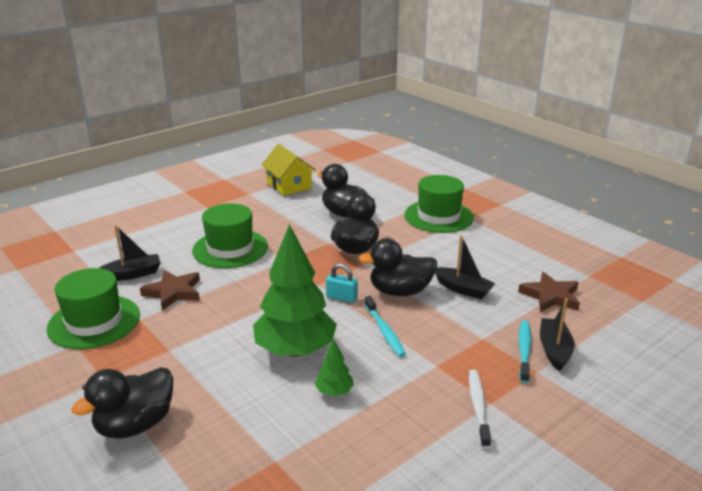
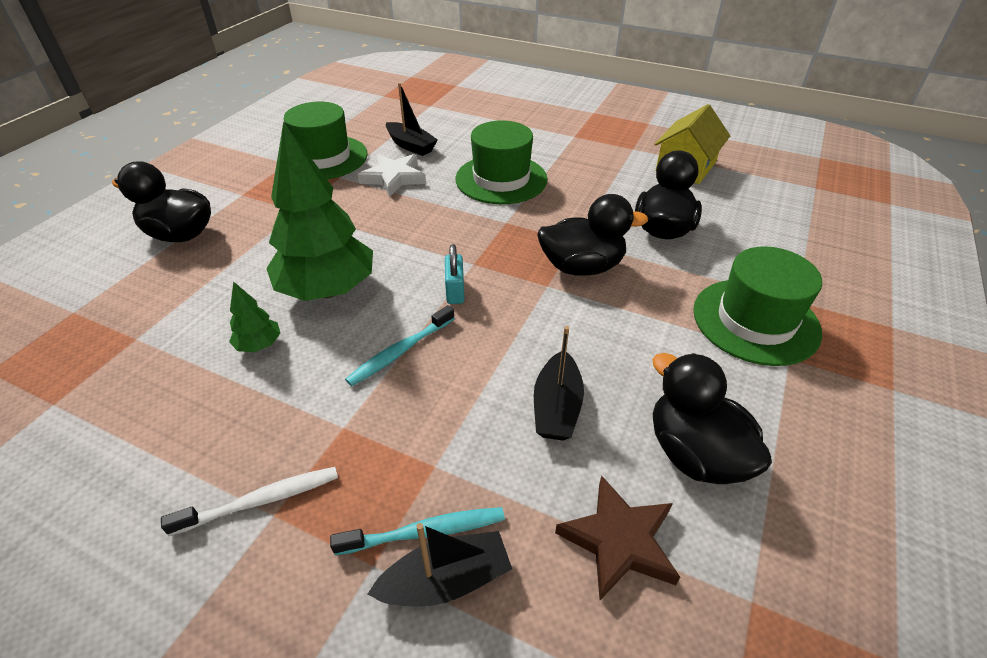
camera: 65 degrees right, 15 degrees up
(173, 292) = (394, 178): brown star -> white star
(400, 291) = (504, 339): black duck -> black duck (695, 453)

